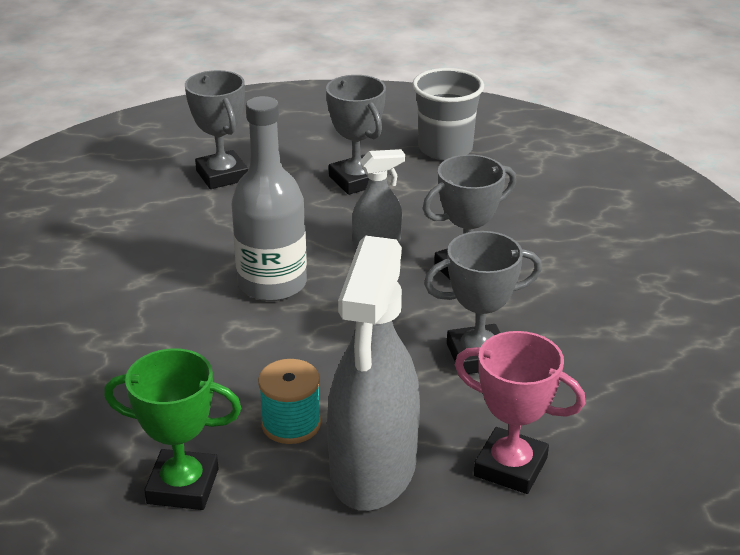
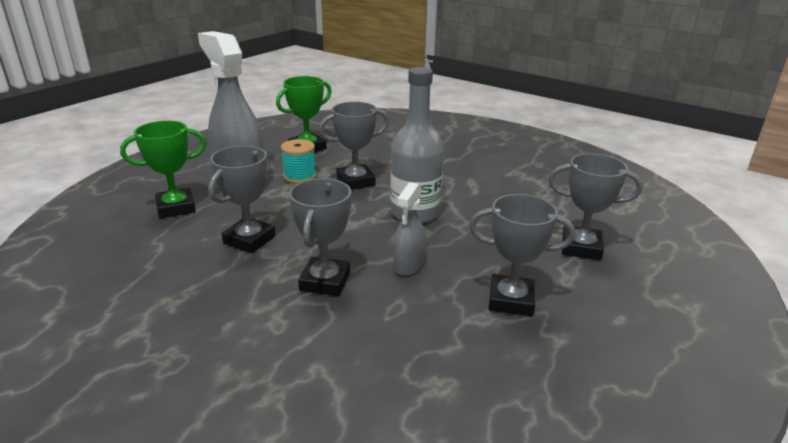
camera: 130 degrees right, 5 degrees down
(246, 367) = (355, 181): none -> grey trophy
(445, 149) = (521, 386): grey cup -> none
(510, 467) = (176, 208): pink trophy -> green trophy

